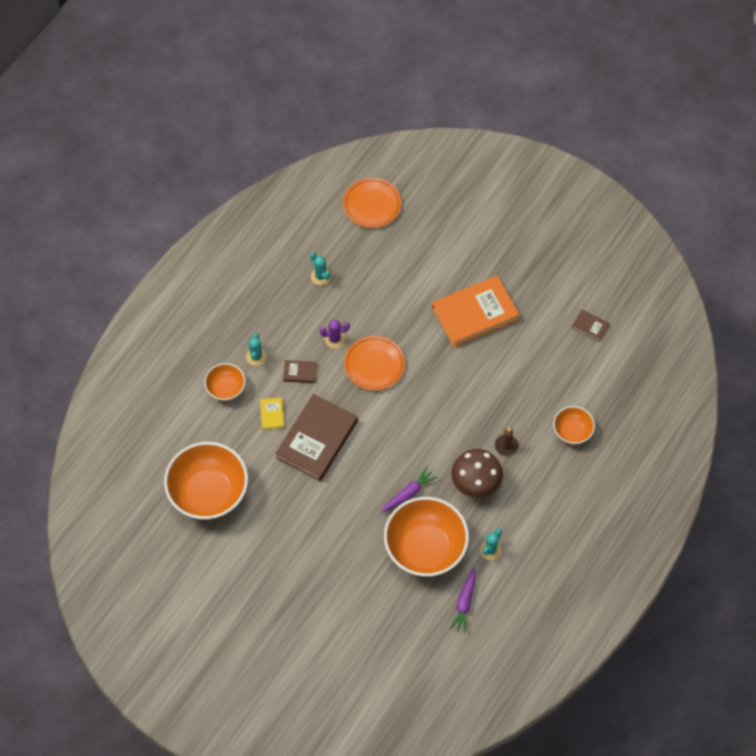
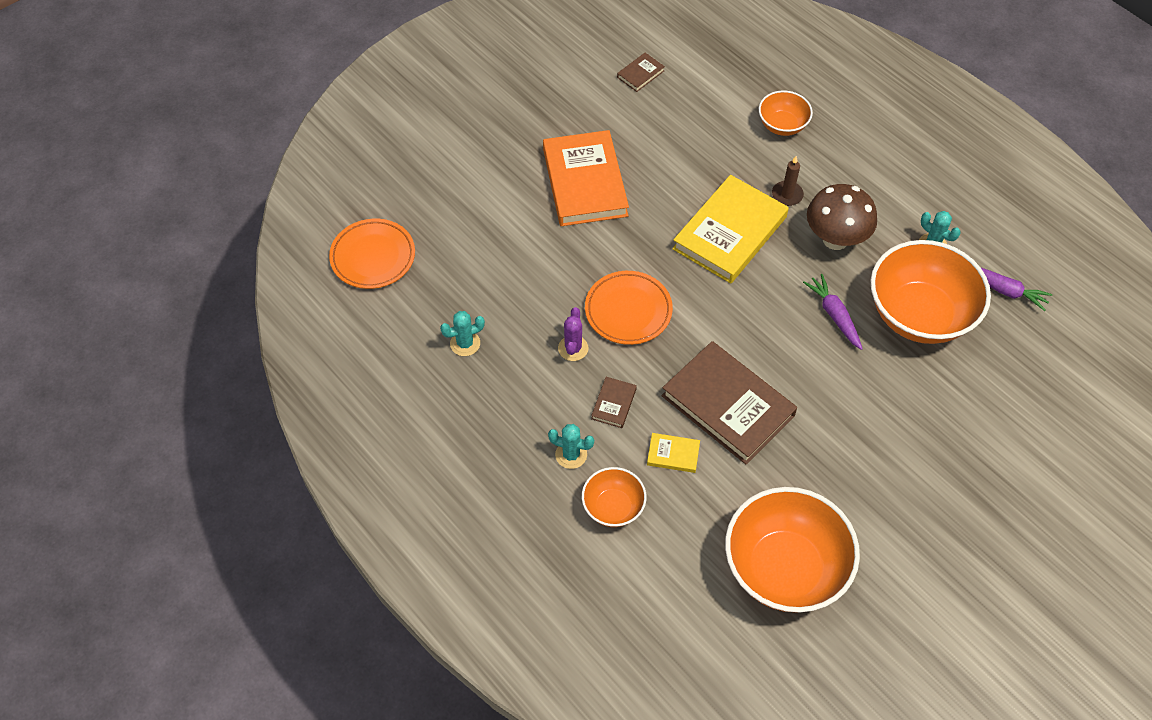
camera: 75 degrees left, 5 degrees down
(459, 415) = (730, 233): none -> yellow book

